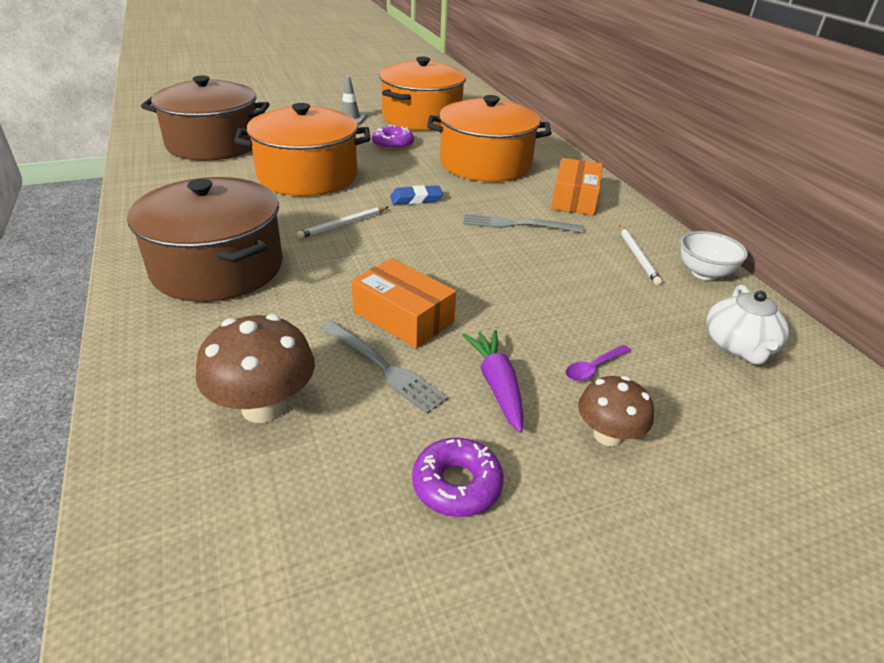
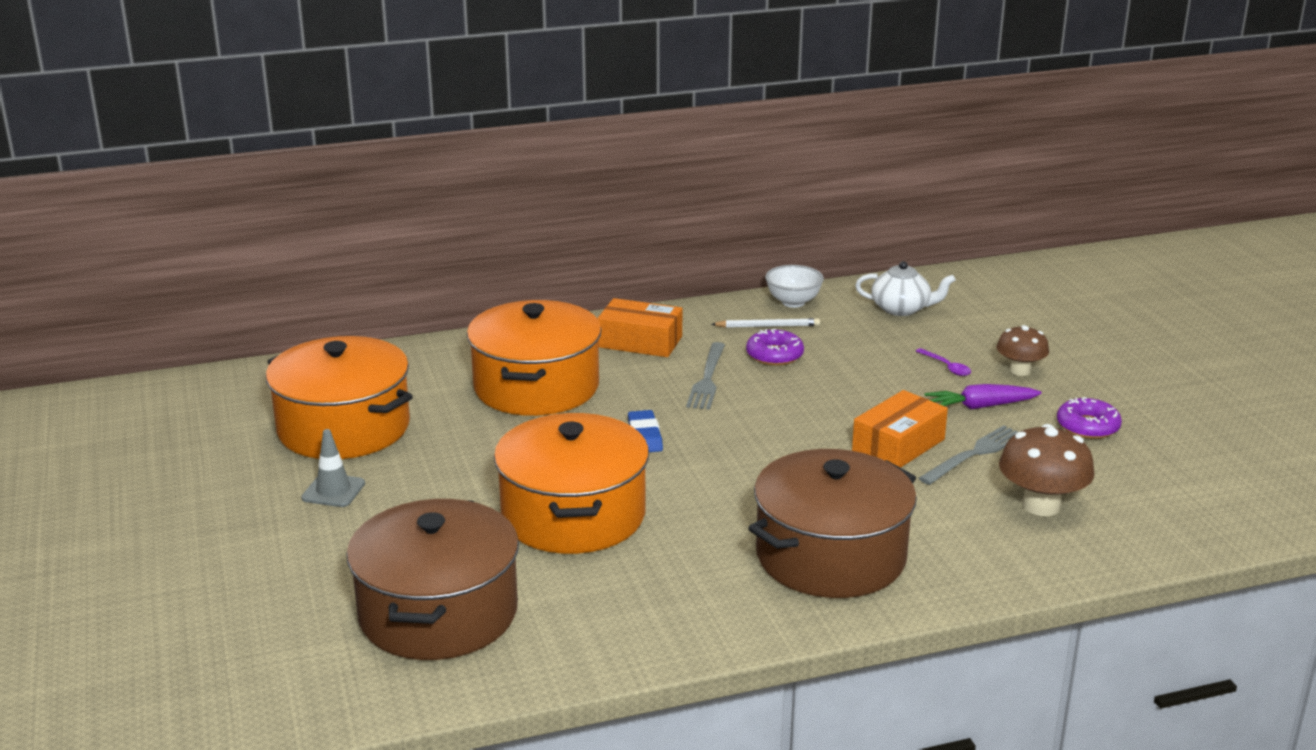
camera: 85 degrees left, 10 degrees down
(343, 224) = (718, 482): white pencil -> none
(393, 144) = (458, 452): purple donut -> purple donut (774, 355)

